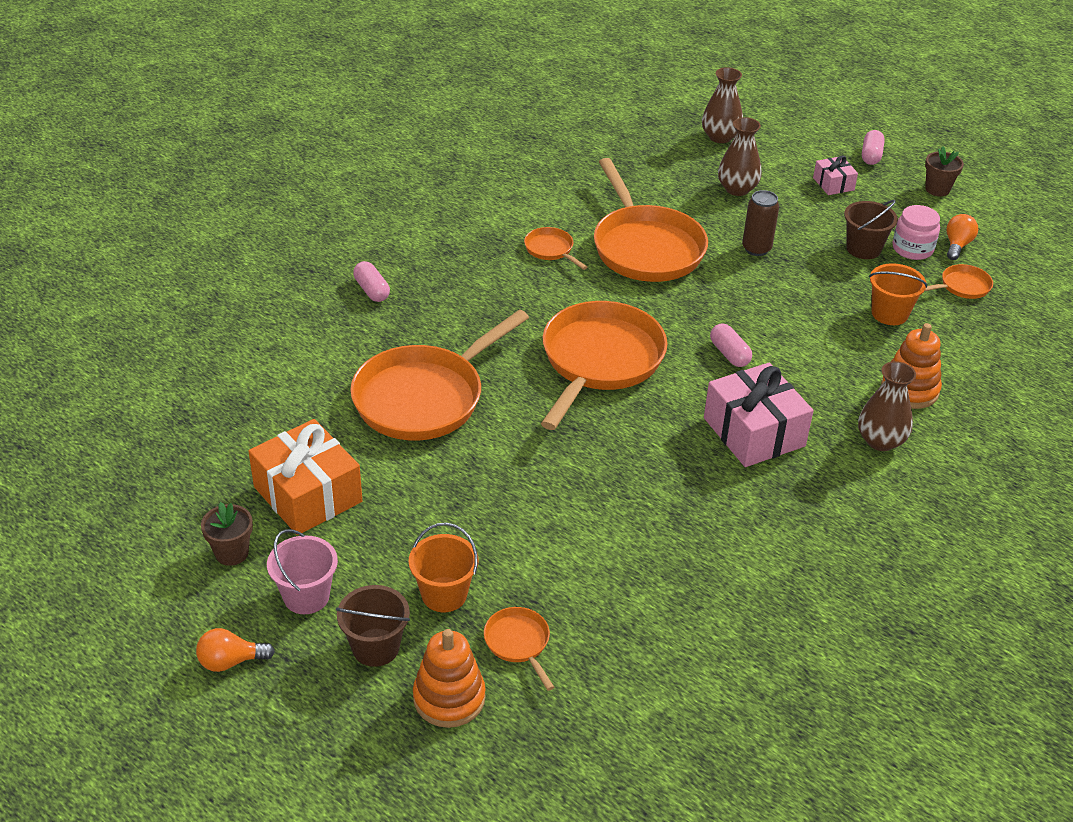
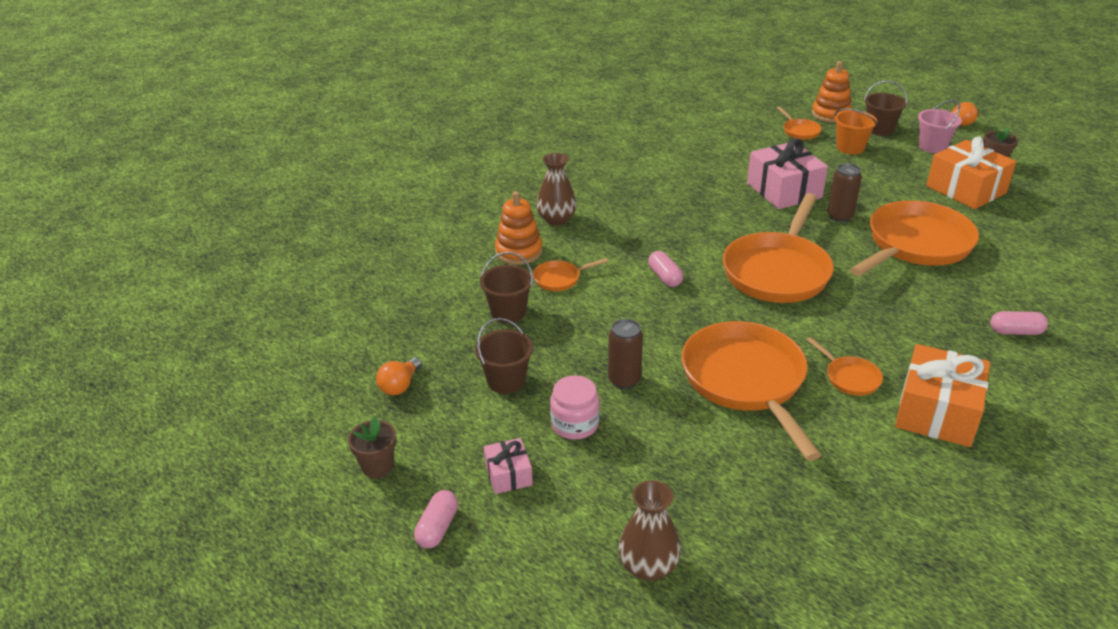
camera: 175 degrees left, 5 degrees down
(372, 290) = (1015, 332): pink capsule -> pink capsule turned 60 degrees counterclockwise
(484, 223) = (937, 412): none -> orange gift
(504, 444) = (839, 216): none -> brown can
(737, 189) = (635, 465): brown vase -> none
(754, 432) = (651, 224): pink gift -> pink gift (784, 190)
(889, 313) = (508, 312): orange bucket -> brown bucket
(912, 249) = (452, 381): pink jar -> pink jar (574, 424)
(962, 286) = (422, 339): orange pan -> orange pan (559, 279)

